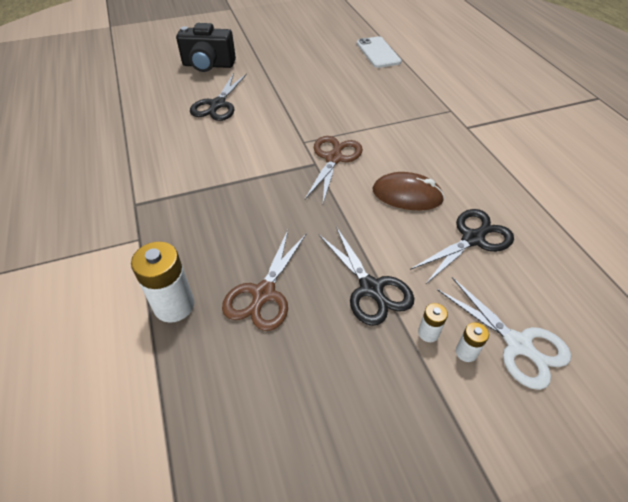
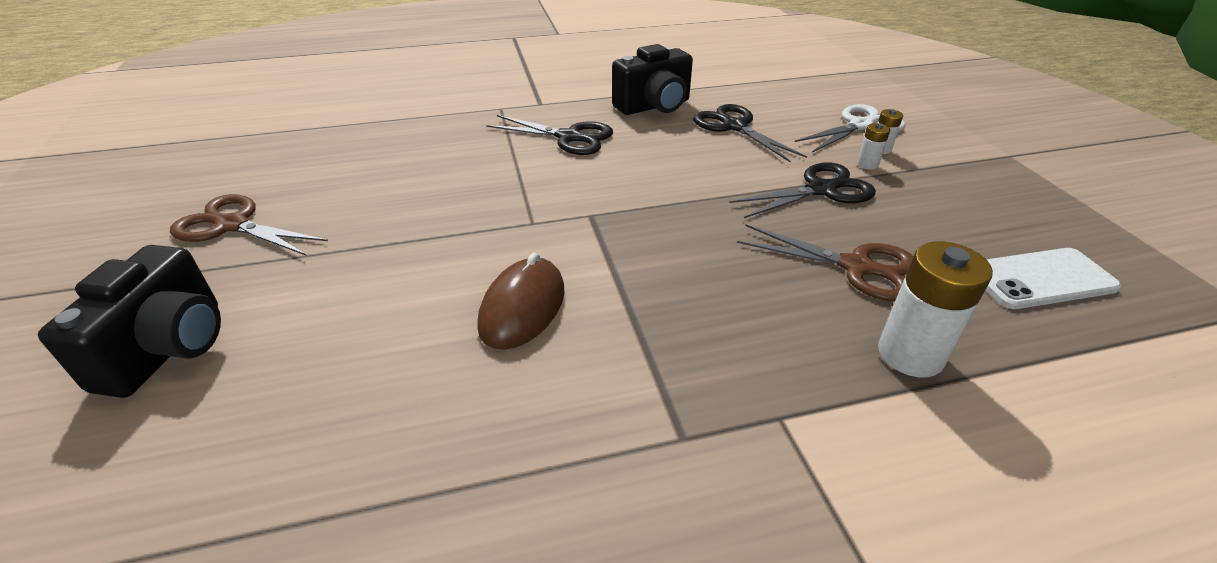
camera: 85 degrees left, 10 degrees down
(217, 105) = (364, 326): black scissors -> black scissors (569, 137)
(333, 158) = (582, 198): brown scissors -> brown scissors (232, 225)
(378, 52) = (310, 140): white phone -> white phone (1040, 279)
(407, 195) = (665, 153): brown mouse -> brown mouse (523, 308)
(492, 187) = (654, 106): none -> black camera

